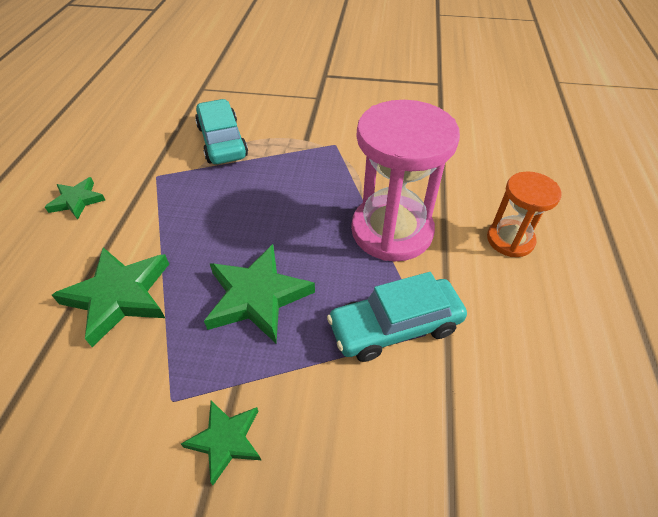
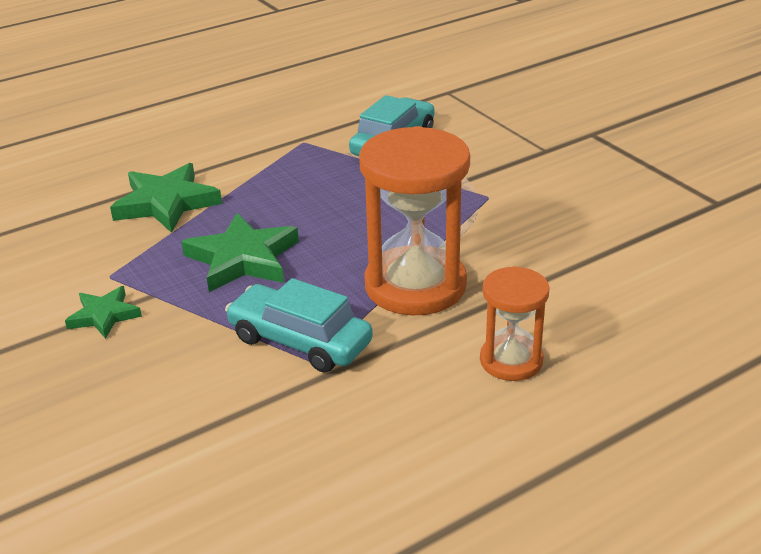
camera: 50 degrees right, 15 degrees down
(77, 200) = (228, 130): green star -> none
(391, 231) = (415, 285): pink hourglass -> orange hourglass

